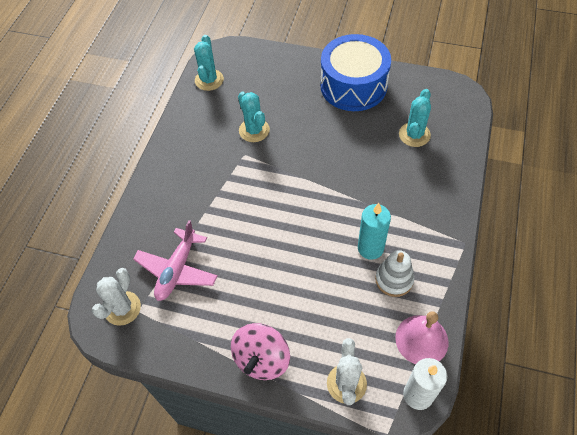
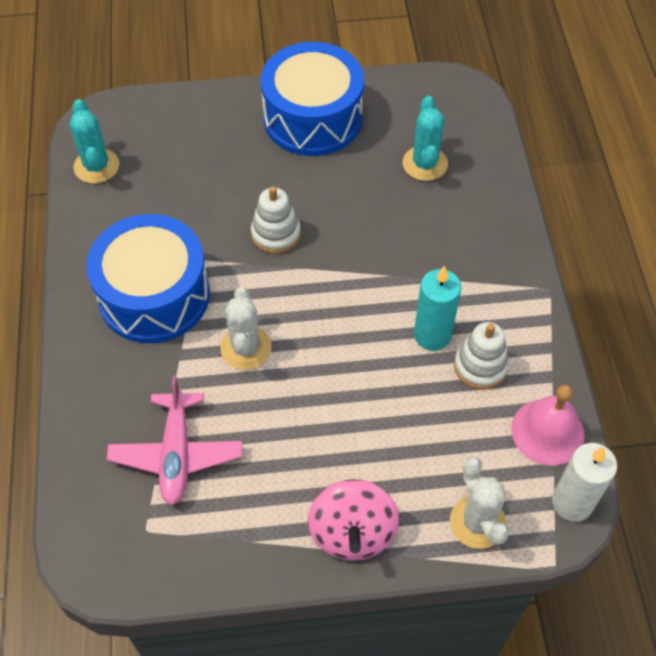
camera: 25 degrees left, 0 degrees up
(122, 308) = (120, 535): white cactus -> white cactus (246, 348)
(207, 168) = (154, 295): none -> blue drum
(254, 130) = (198, 221): turquoise cactus -> none
(298, 152) = (276, 234): none -> white stacking toy

